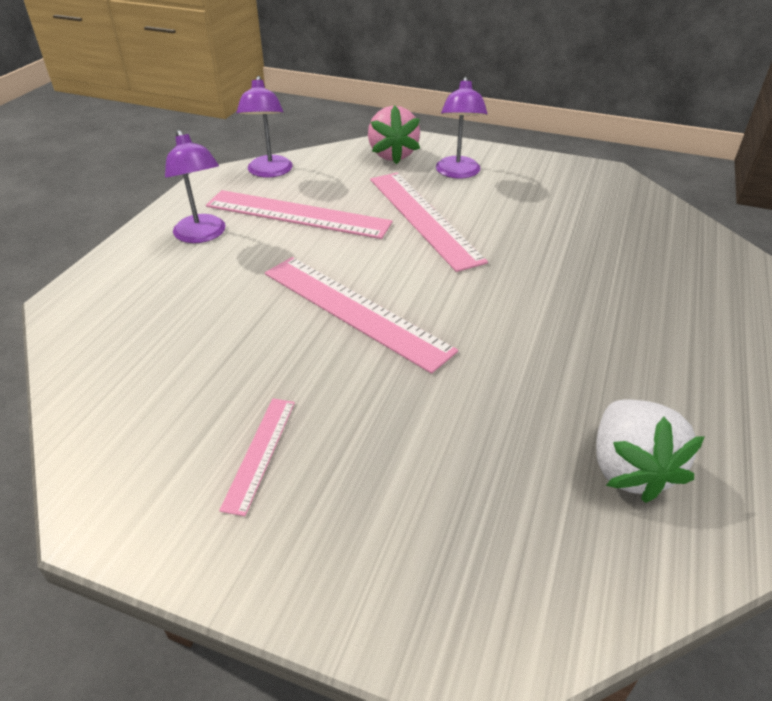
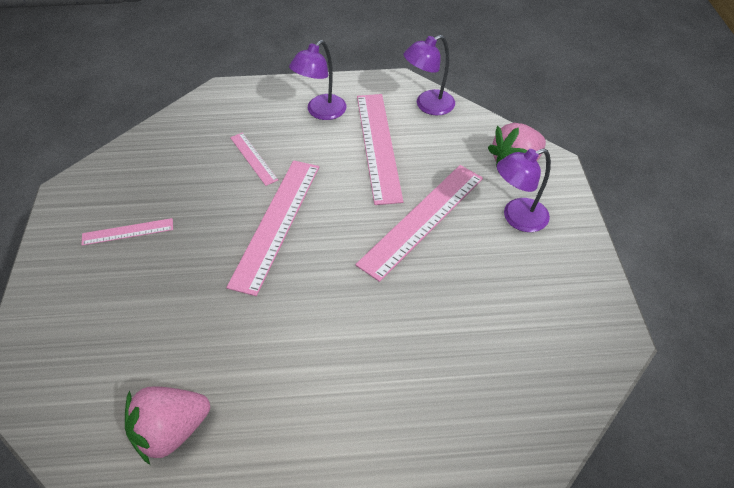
camera: 65 degrees right, 10 degrees up
(228, 303) = (253, 158): none -> pink ruler
(629, 469) = (171, 431): white strawberry -> pink strawberry

